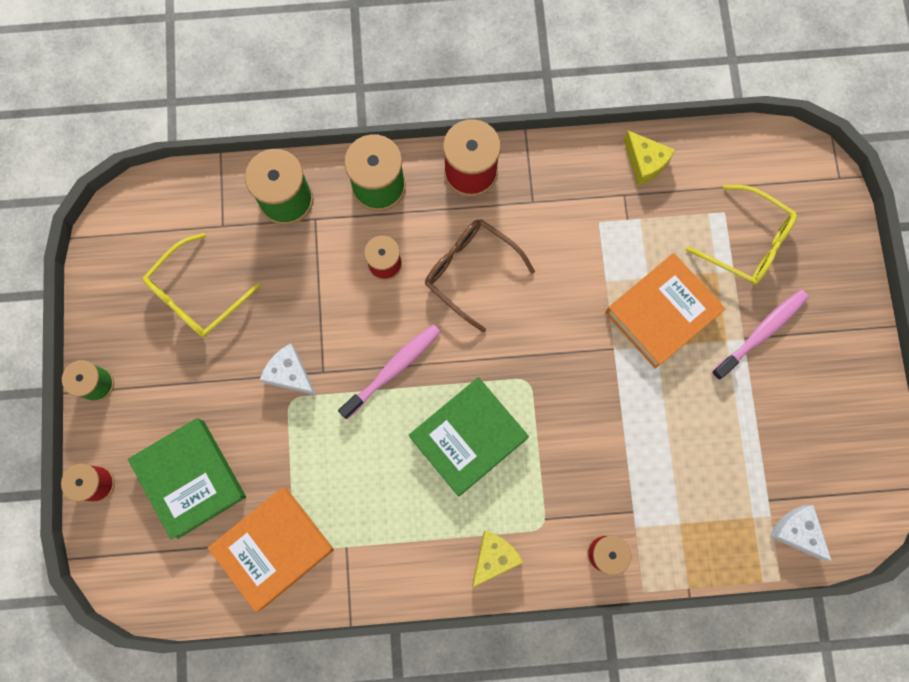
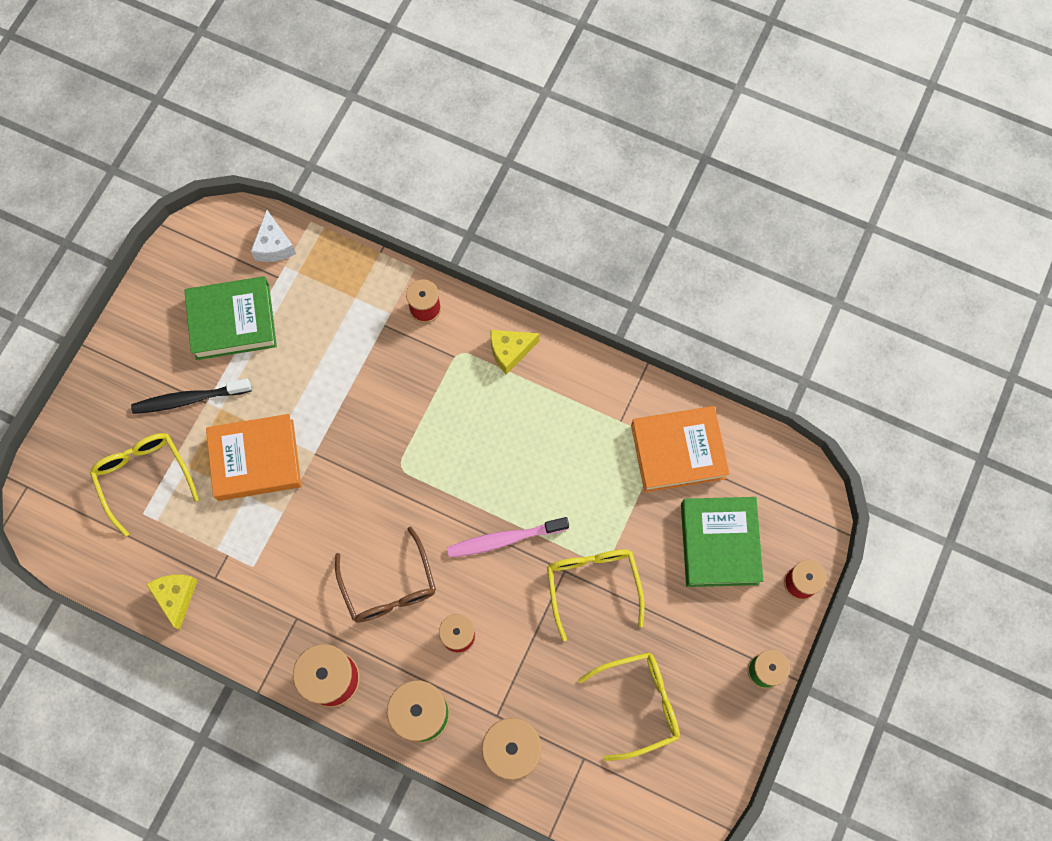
camera: 150 degrees left, 5 degrees down
(290, 374) = (593, 585): white cheese -> yellow glasses
(468, 437) = (476, 450): green book -> green book (233, 321)
(761, 333) = (189, 399): pink toothbrush -> black toothbrush

